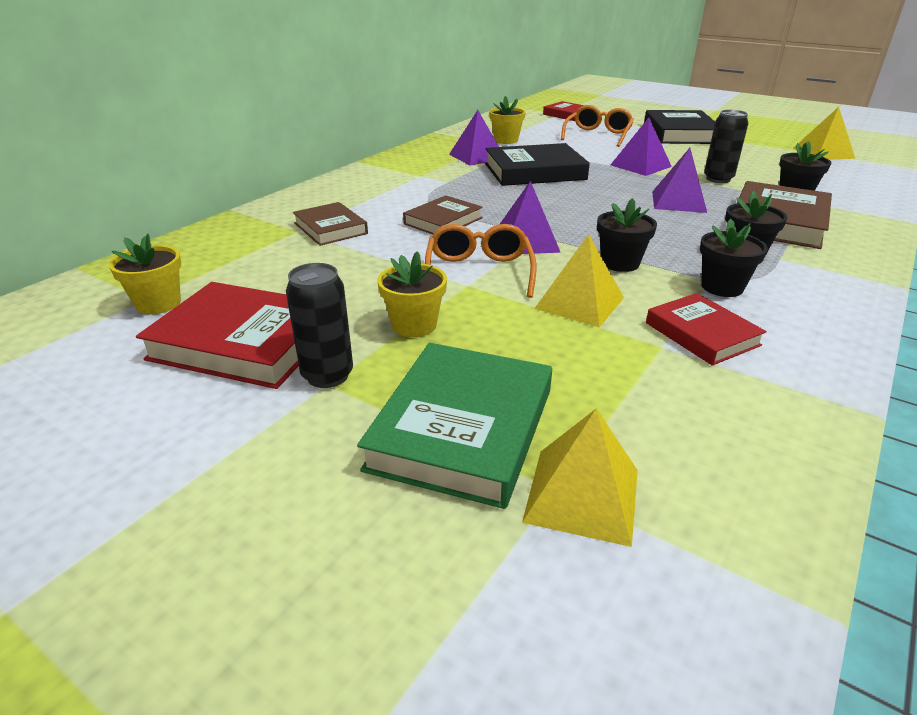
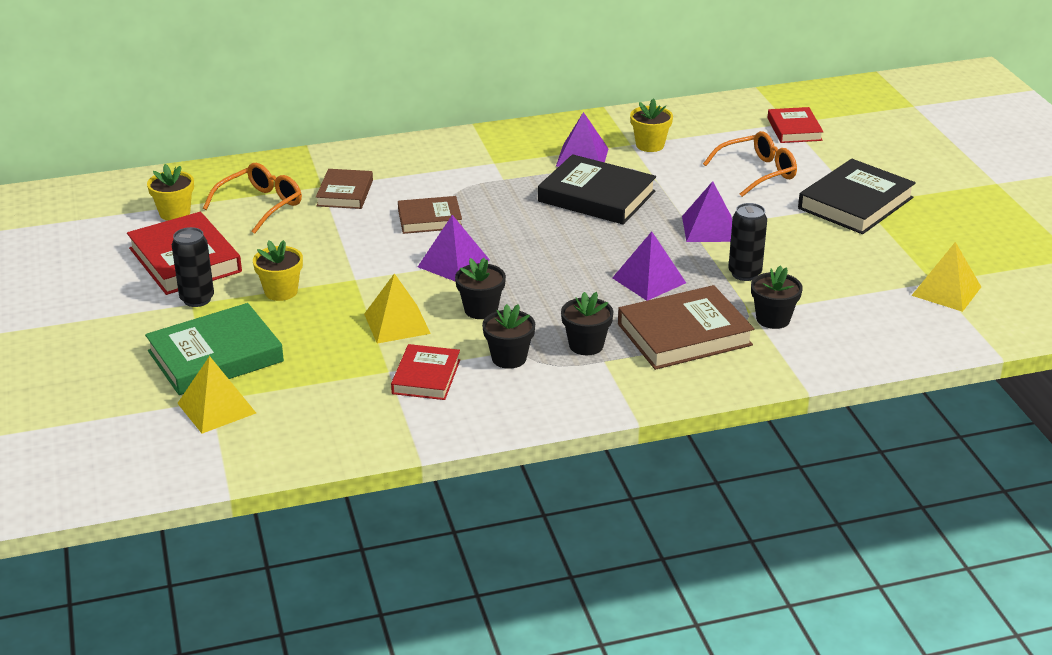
camera: 40 degrees right, 0 degrees up
(479, 272) = (378, 273): orange glasses -> orange glasses (261, 205)

